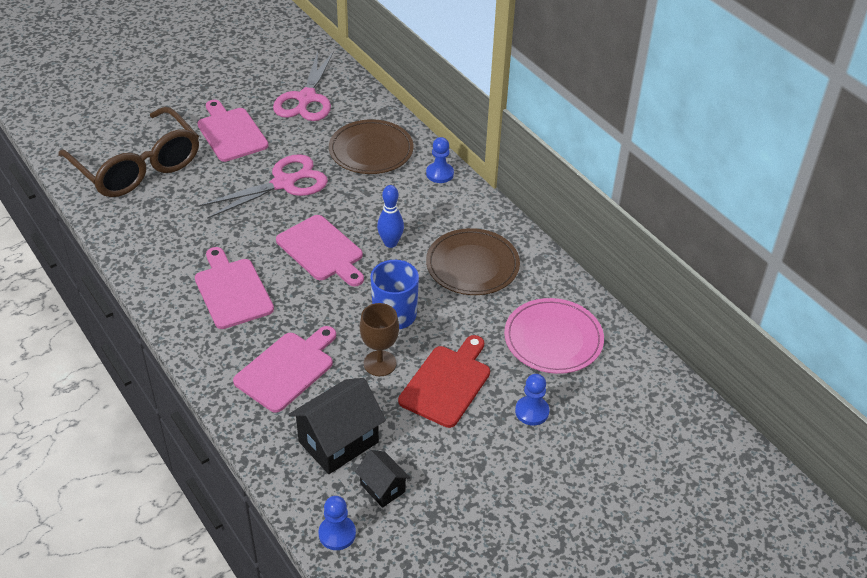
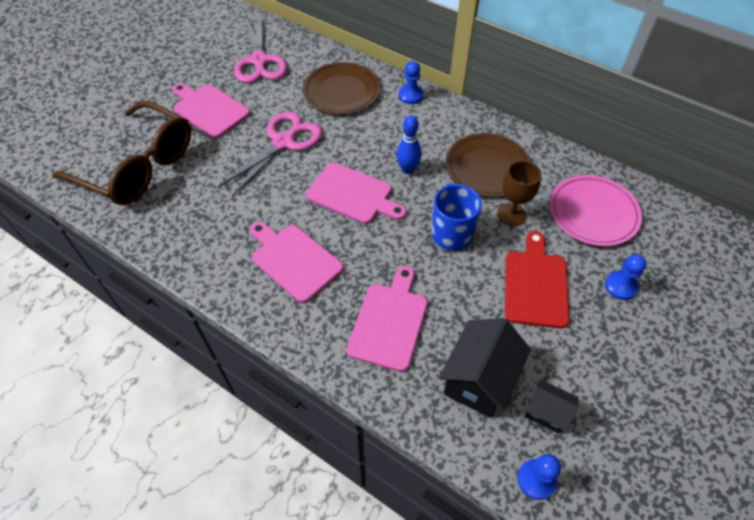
camera: 20 degrees left, 10 degrees up
(380, 363) = (467, 286): brown goblet -> brown goblet (511, 214)

